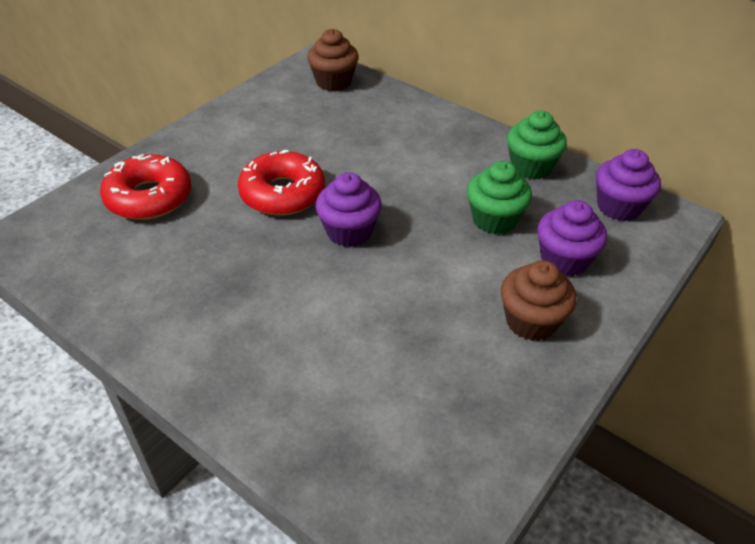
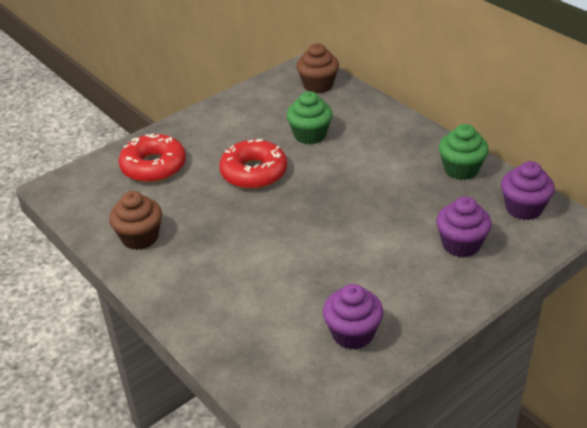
camera: 15 degrees right, 5 degrees down
(349, 231) = (297, 206): purple cupcake -> purple cupcake (352, 333)
(494, 219) = (415, 208): green cupcake -> green cupcake (310, 135)
(531, 321) = (417, 286): brown cupcake -> brown cupcake (140, 237)

